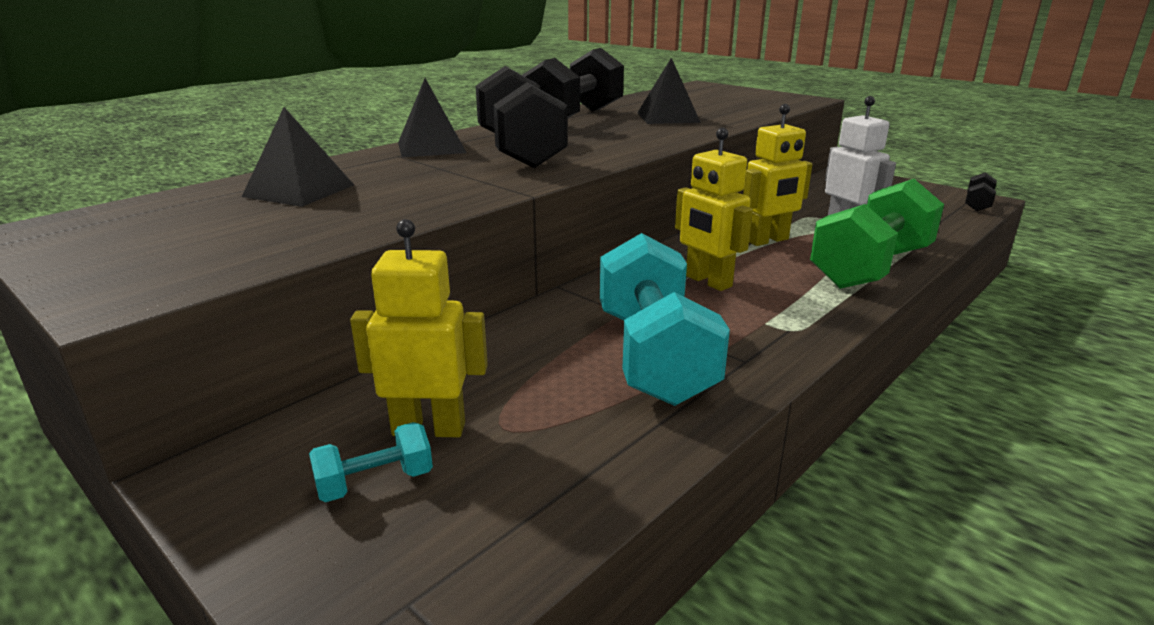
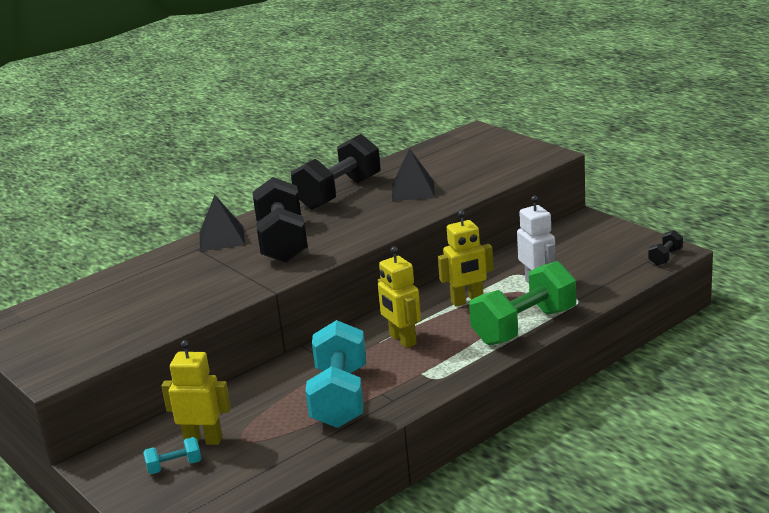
camera: 10 degrees right, 0 degrees up
(299, 190) = (133, 289): black pyramid -> none

